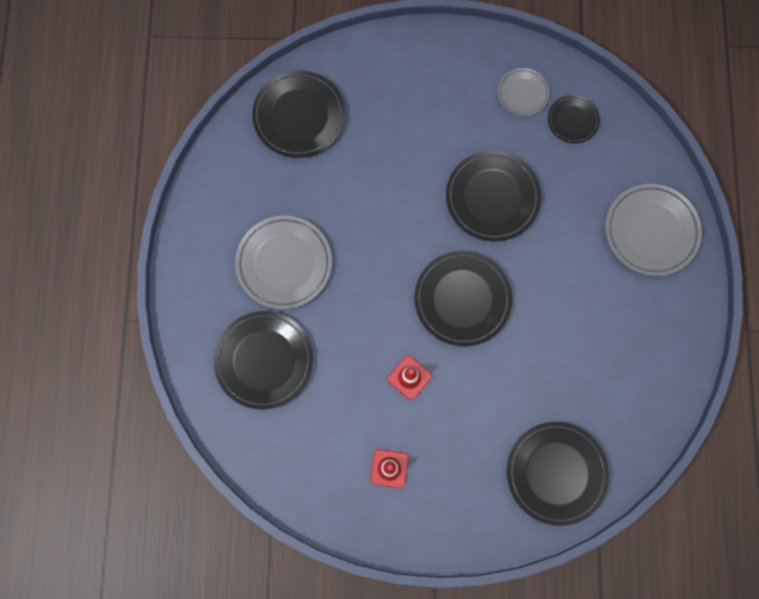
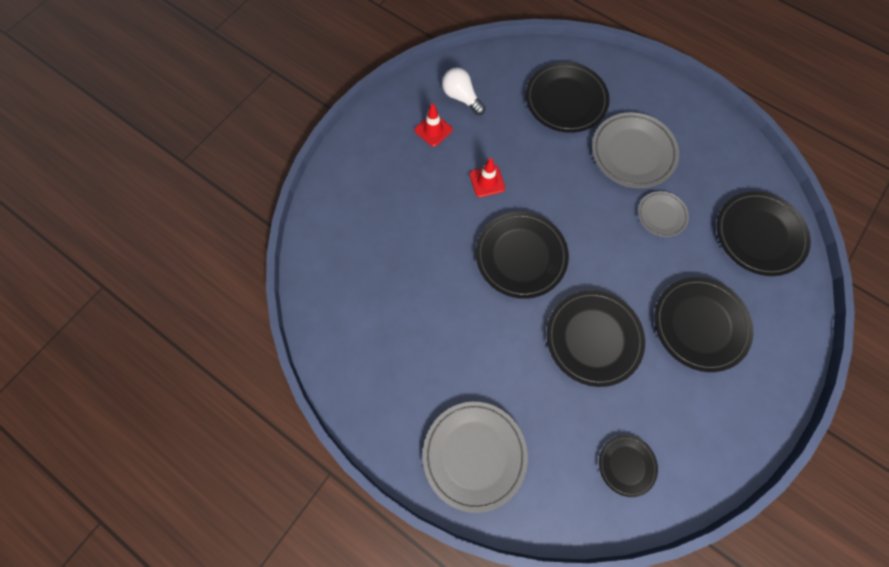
camera: 125 degrees right, 5 degrees down
(331, 467) = (461, 97): none -> white light bulb
(523, 93) = (681, 438): grey plate -> grey plate (661, 215)
(556, 473) = (344, 232): black plate -> black plate (699, 325)

